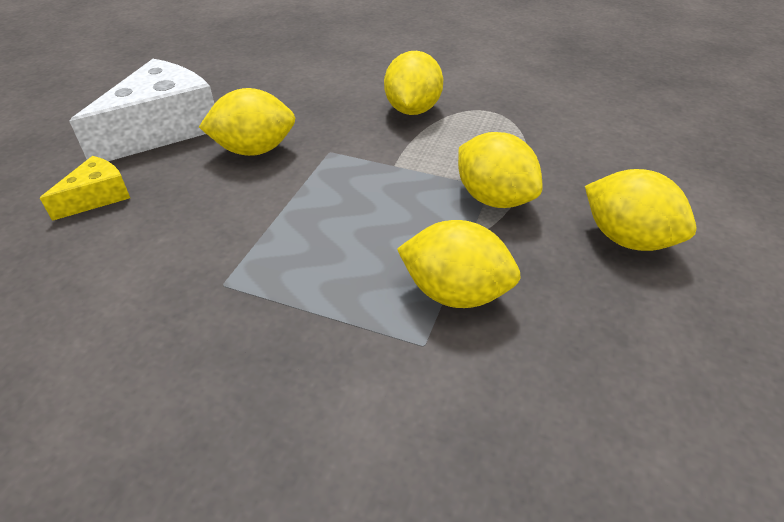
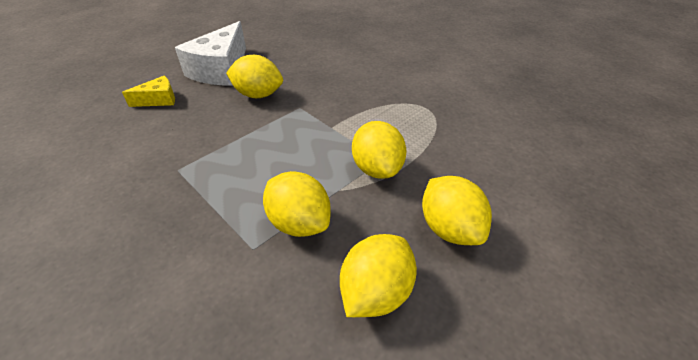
camera: 25 degrees right, 0 degrees up
(163, 129) = (221, 70): white cheese -> white cheese turned 135 degrees clockwise
(412, 109) = (373, 94): yellow lemon -> yellow lemon (376, 292)

